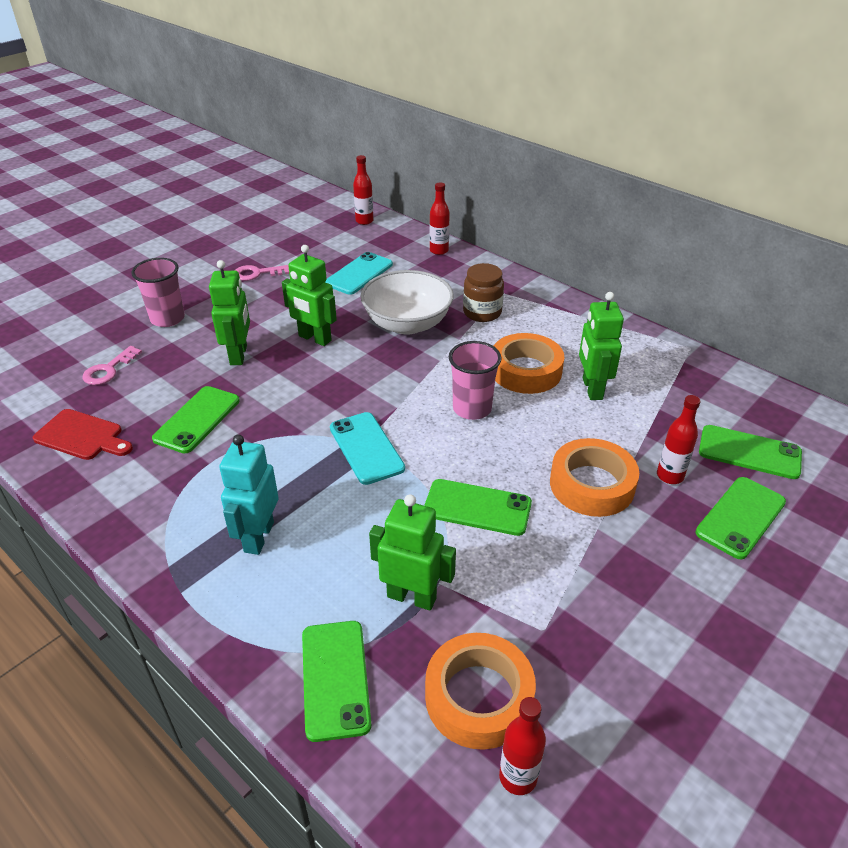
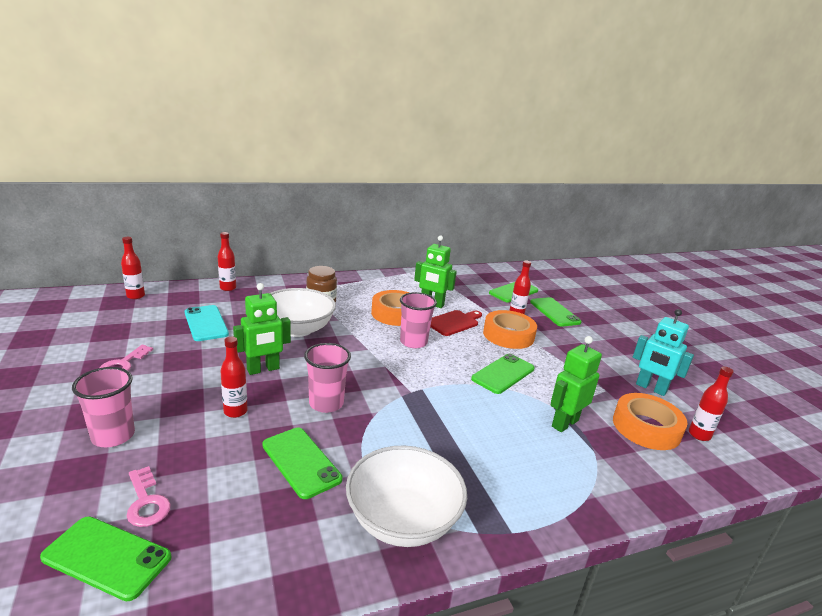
camera: 65 degrees left, 15 degrees down
(82, 436) = (242, 552): red cutting board -> red cutting board (454, 322)
(158, 509) = (402, 520): none -> white bowl
(239, 355) = (235, 411): green robot -> red bottle
(258, 537) = (474, 470): turquoise robot -> turquoise robot (651, 388)
(292, 397) = (326, 403): none -> pink cup
(335, 679) = (621, 476): green phone -> green phone (107, 557)
(366, 448) = (416, 392): turquoise phone -> none

